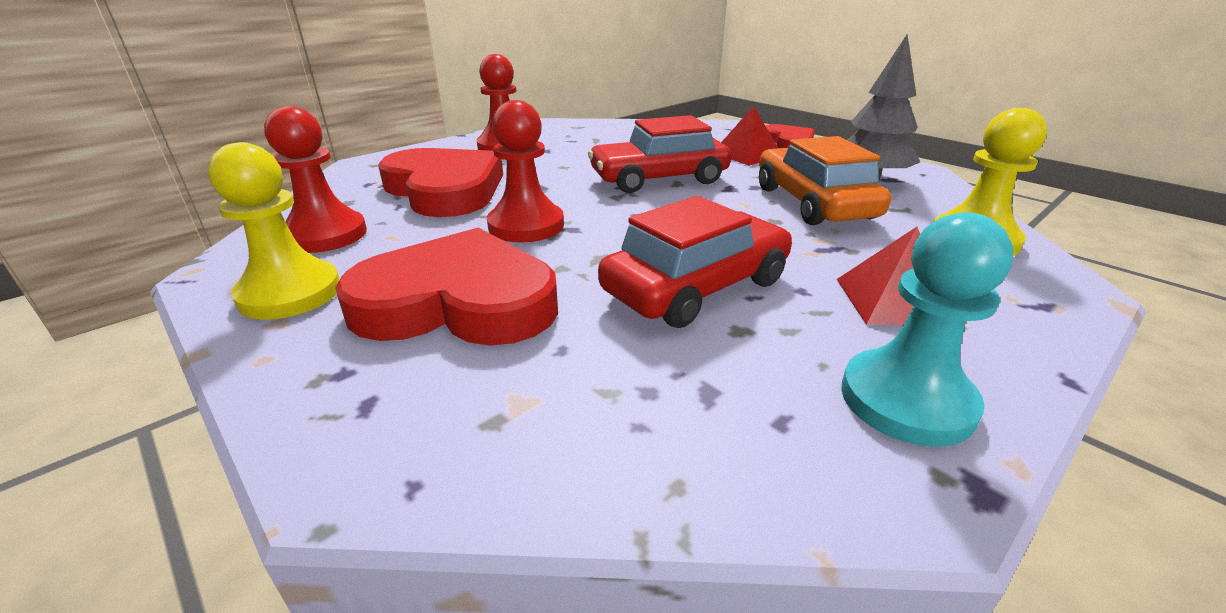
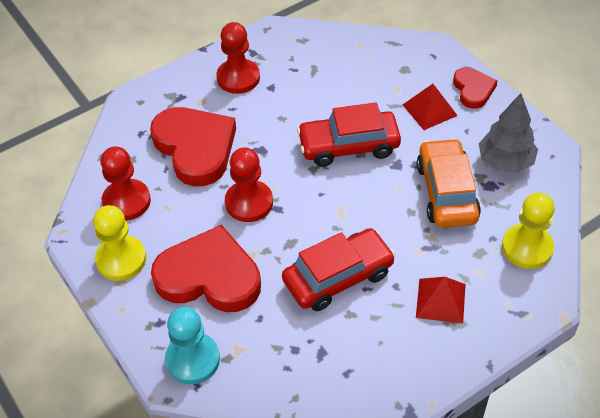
camera: 10 degrees right, 20 degrees up
(906, 400) = (406, 368): turquoise pawn -> turquoise pawn (192, 359)

